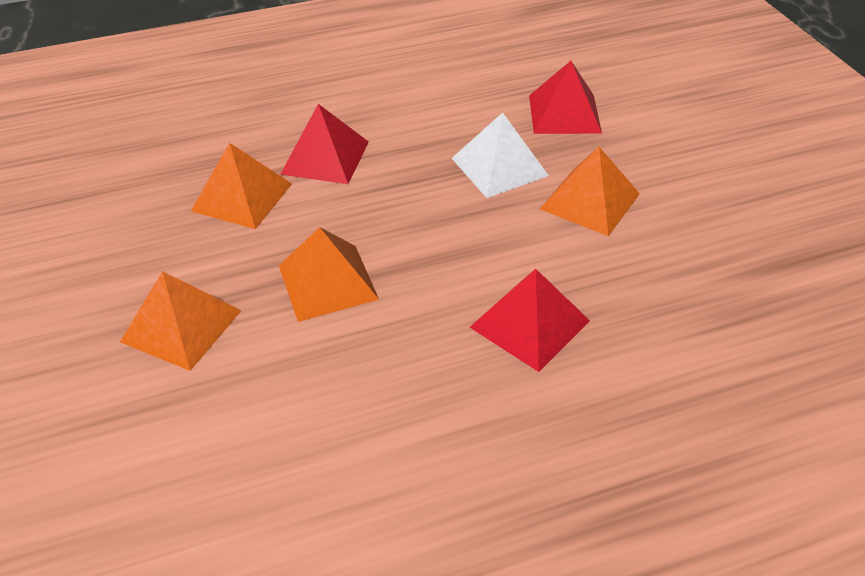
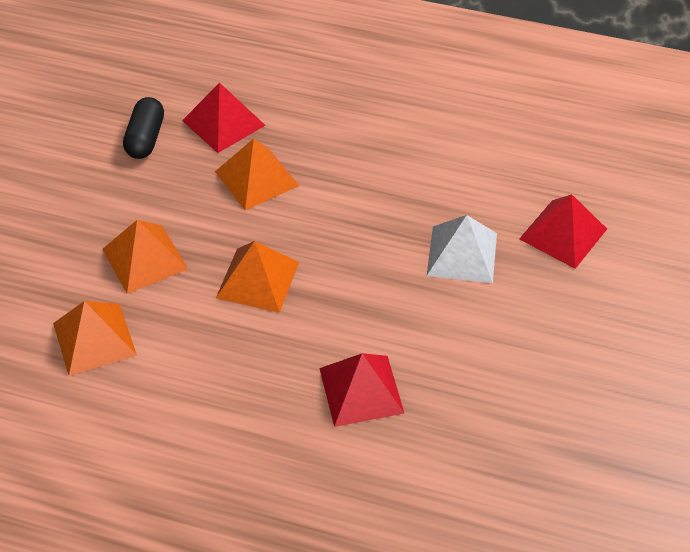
camera: 35 degrees right, 5 degrees up
(84, 216) = (145, 138): none -> black capsule
(325, 157) = (341, 175): red pyramid -> red pyramid (223, 122)
(590, 201) = (501, 322): orange pyramid -> orange pyramid (94, 339)

